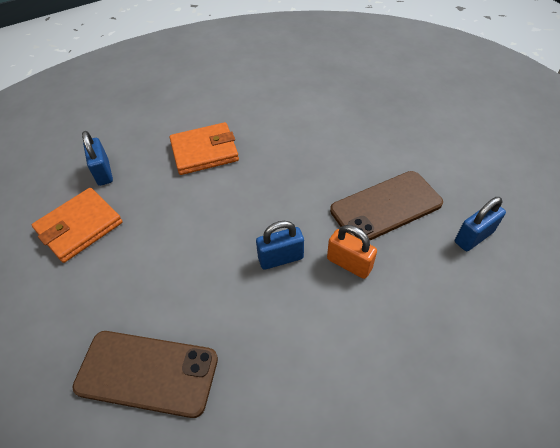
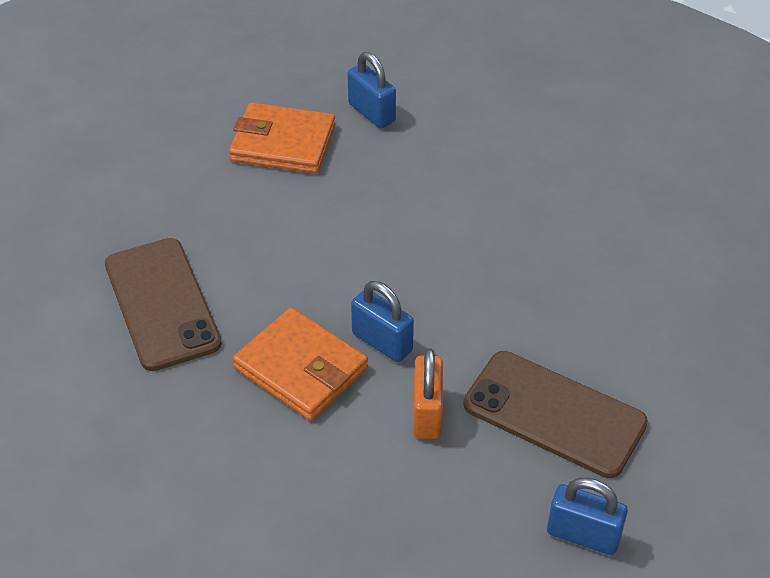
camera: 55 degrees right, 5 degrees down
(103, 172) = (371, 113): blue padlock -> blue padlock turned 75 degrees counterclockwise
(204, 151) = (485, 182): orange wallet -> orange wallet (301, 368)

